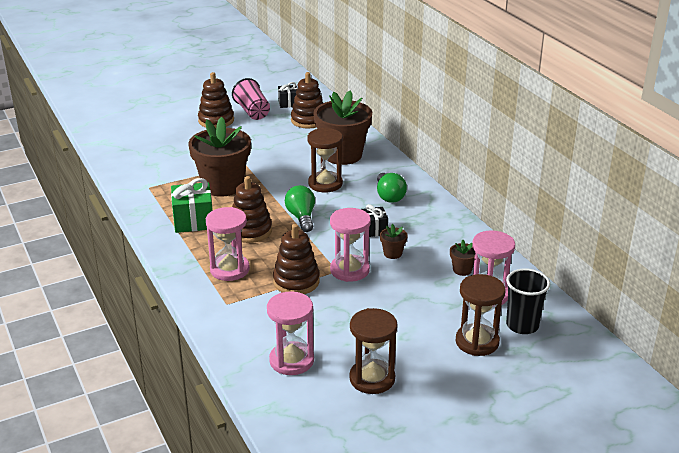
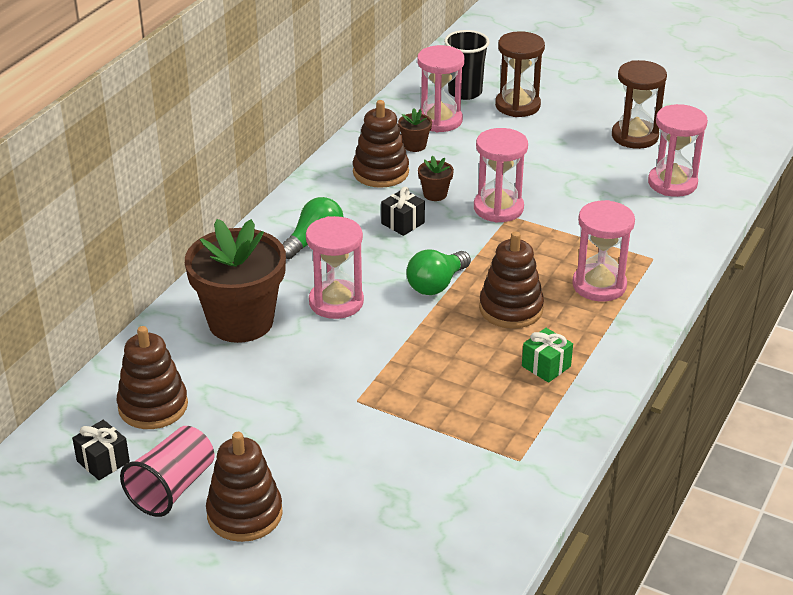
camera: 125 degrees left, 5 degrees up
(193, 221) = (546, 366): green gift -> green gift, size x0.59
(223, 186) = (437, 388): brown flower pot -> none
(296, 281) = (561, 232): brown stacking toy -> brown stacking toy (380, 172)
(325, 184) = (336, 302): brown hourglass -> pink hourglass

